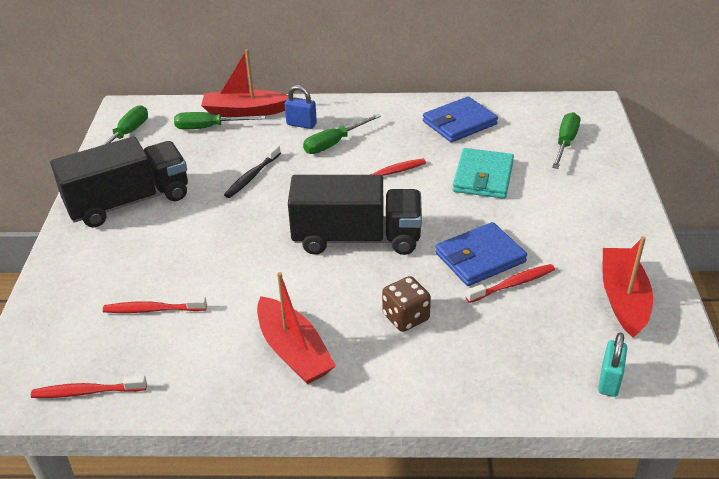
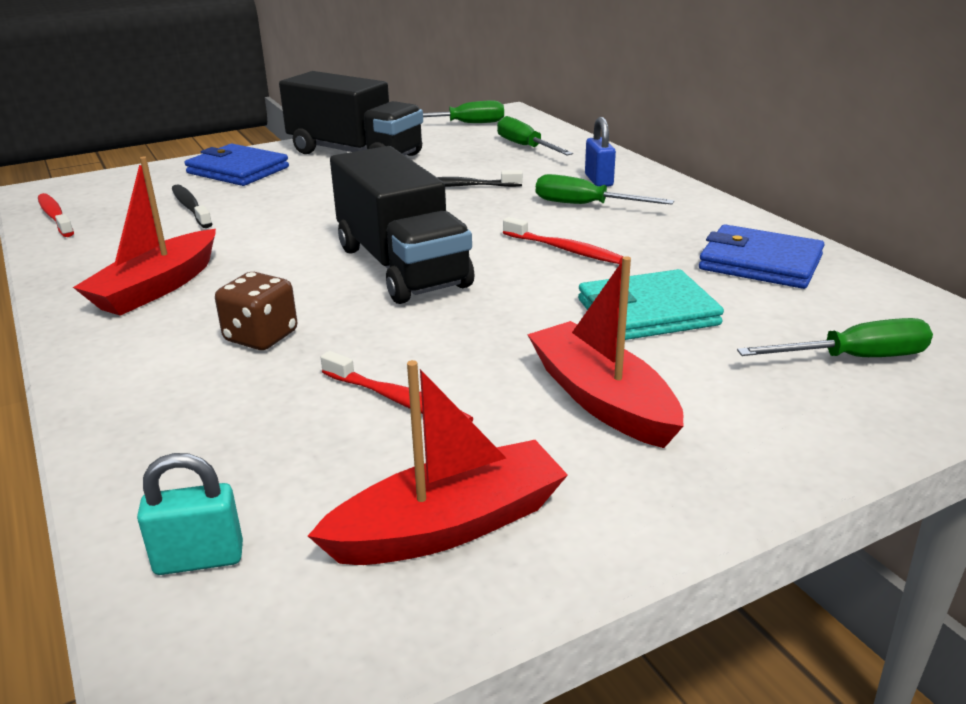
camera: 60 degrees right, 10 degrees down
(152, 310) = (190, 207): red toothbrush -> black toothbrush
(245, 112) = (580, 152): red boat -> red boat (602, 399)
(480, 257) = (440, 358): blue wallet -> blue wallet (238, 170)

